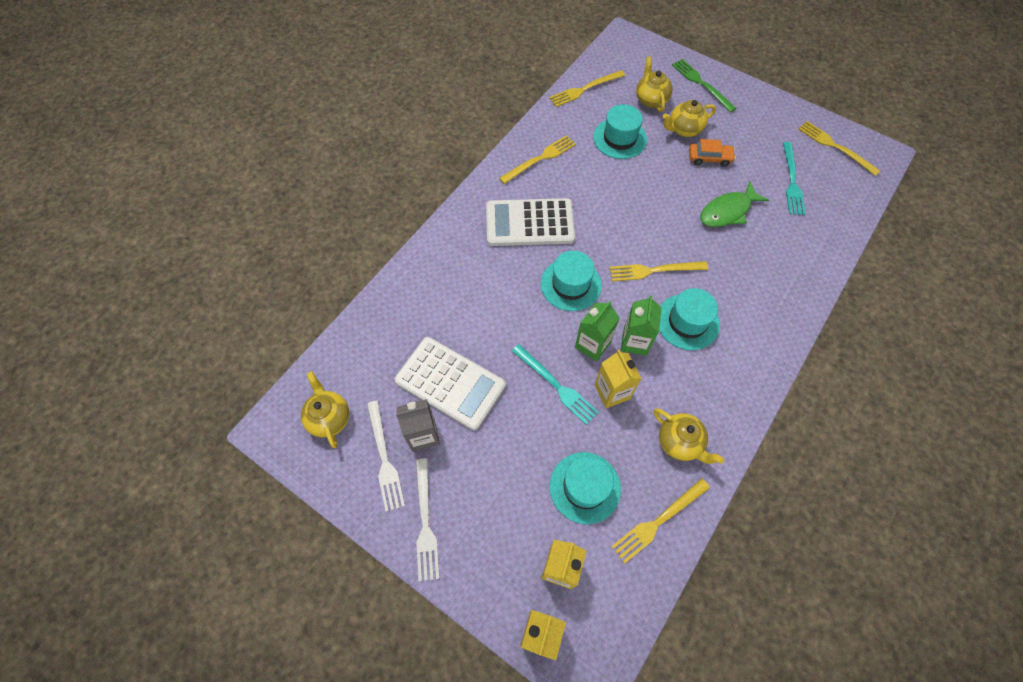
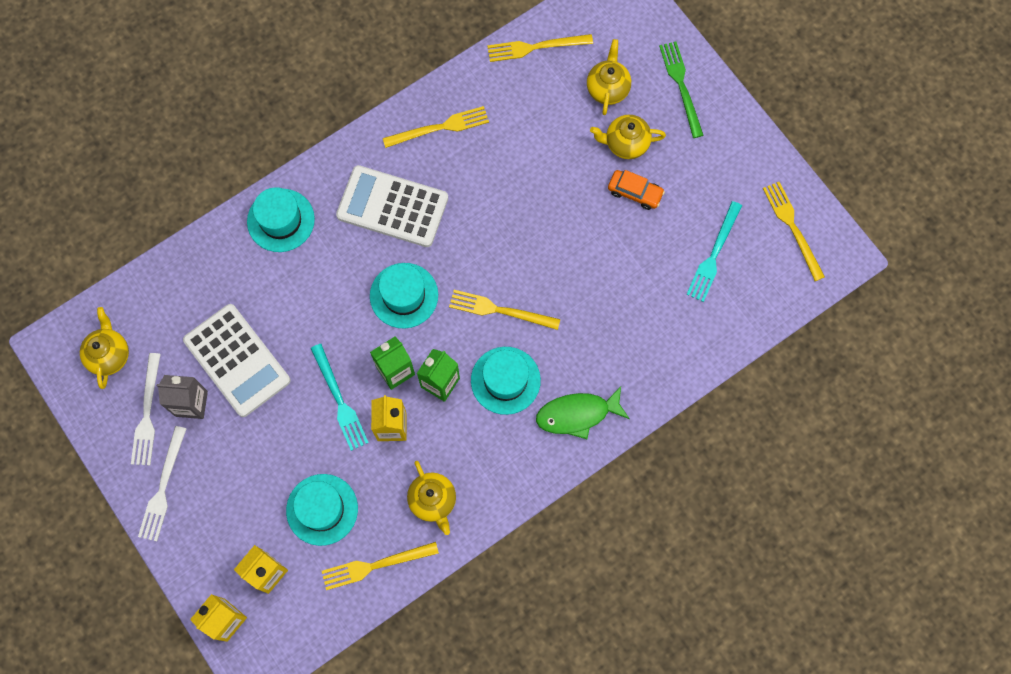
camera: 20 degrees right, 10 degrees up
(619, 138) = (544, 130): turquoise hat -> turquoise hat (281, 220)
(727, 211) = (618, 267): green fish -> green fish (577, 414)

